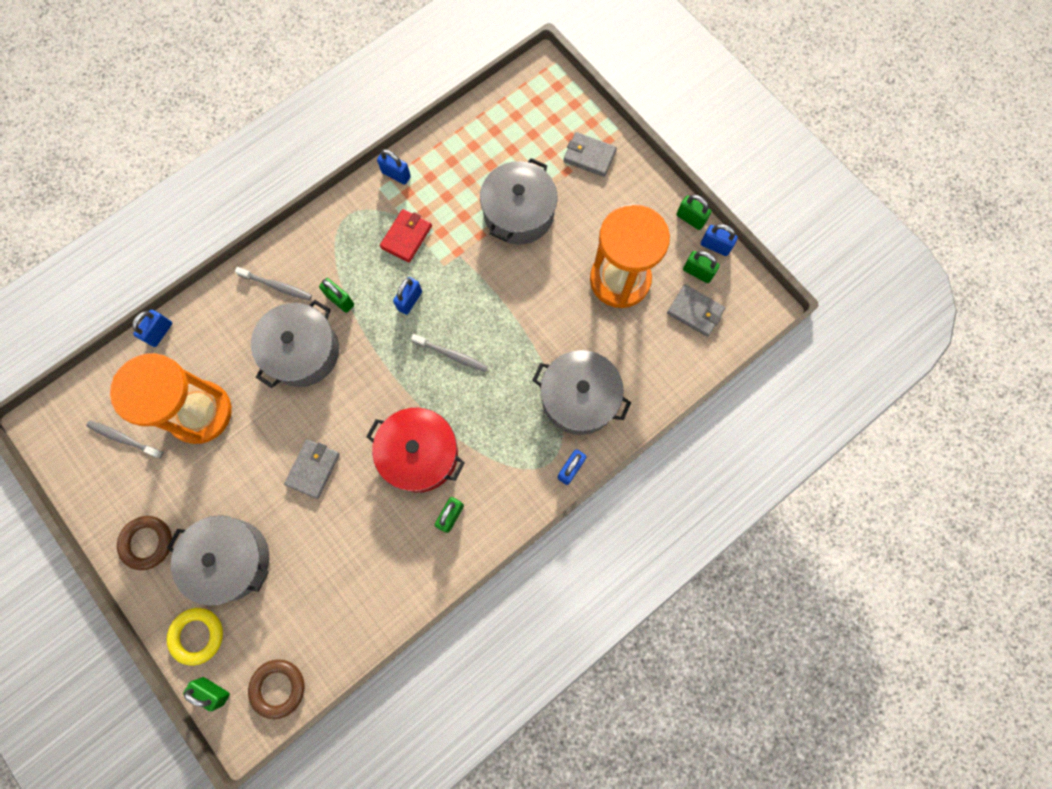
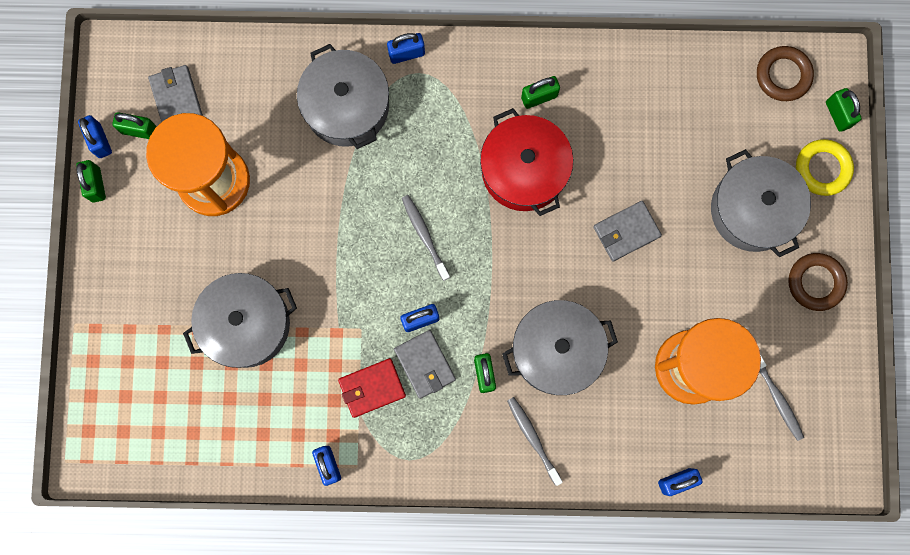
camera: 140 degrees left, 5 degrees up
(589, 156) = (128, 327): grey wallet -> grey wallet (425, 364)
(697, 272) = (139, 130): green padlock -> green padlock turned 60 degrees counterclockwise

